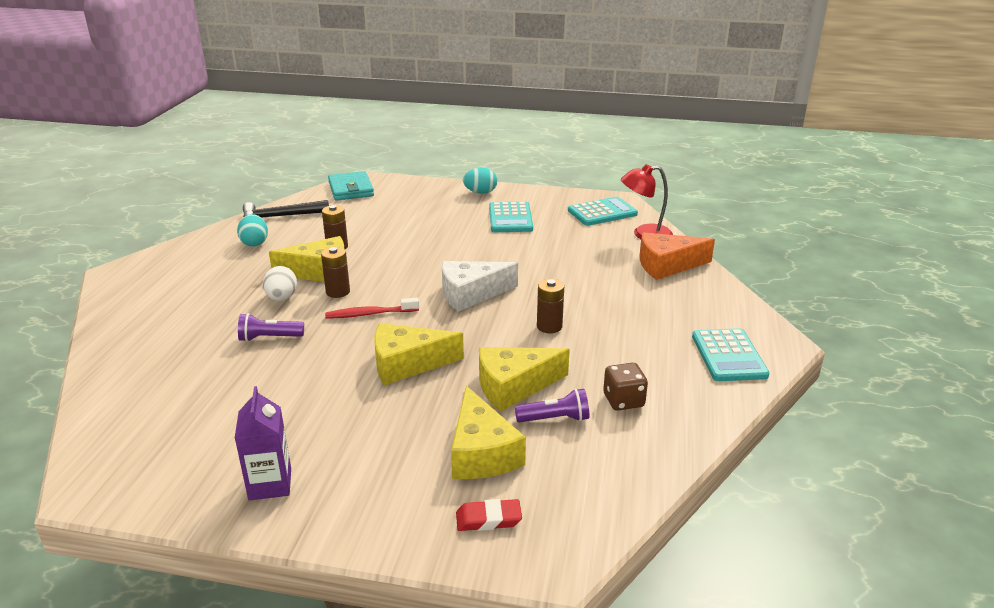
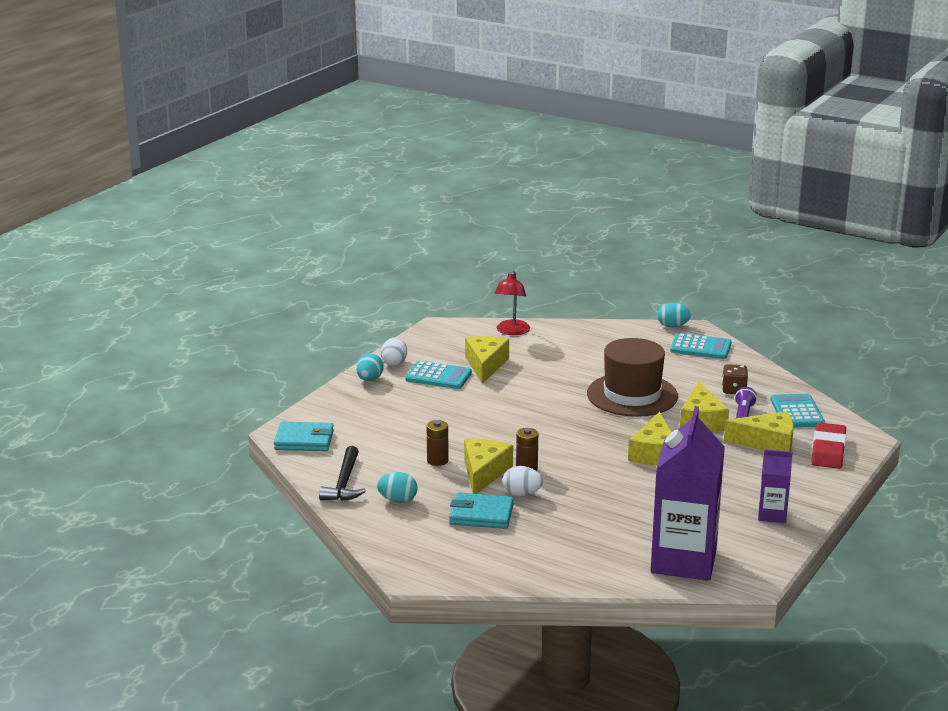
camera: 70 degrees left, 5 degrees down
(141, 424) = (683, 561): none -> purple carton
(234, 285) = (481, 514): none -> turquoise wallet
(269, 338) = (586, 504): purple flashlight -> none
(370, 314) = (573, 459): red toothbrush -> none
(471, 294) = (566, 415): white cheese -> none
(488, 519) = (828, 450): red eraser -> red eraser, size x1.76
(522, 196) = (394, 363): none -> white egg
(549, 326) = (632, 395): brown battery -> brown hat
(553, 235) = (485, 365): none -> yellow cheese
(602, 212) = (457, 338): turquoise calculator -> turquoise calculator (797, 412)
(667, 265) = (568, 336): orange cheese -> none
(769, 326) = (673, 326): none -> turquoise egg

